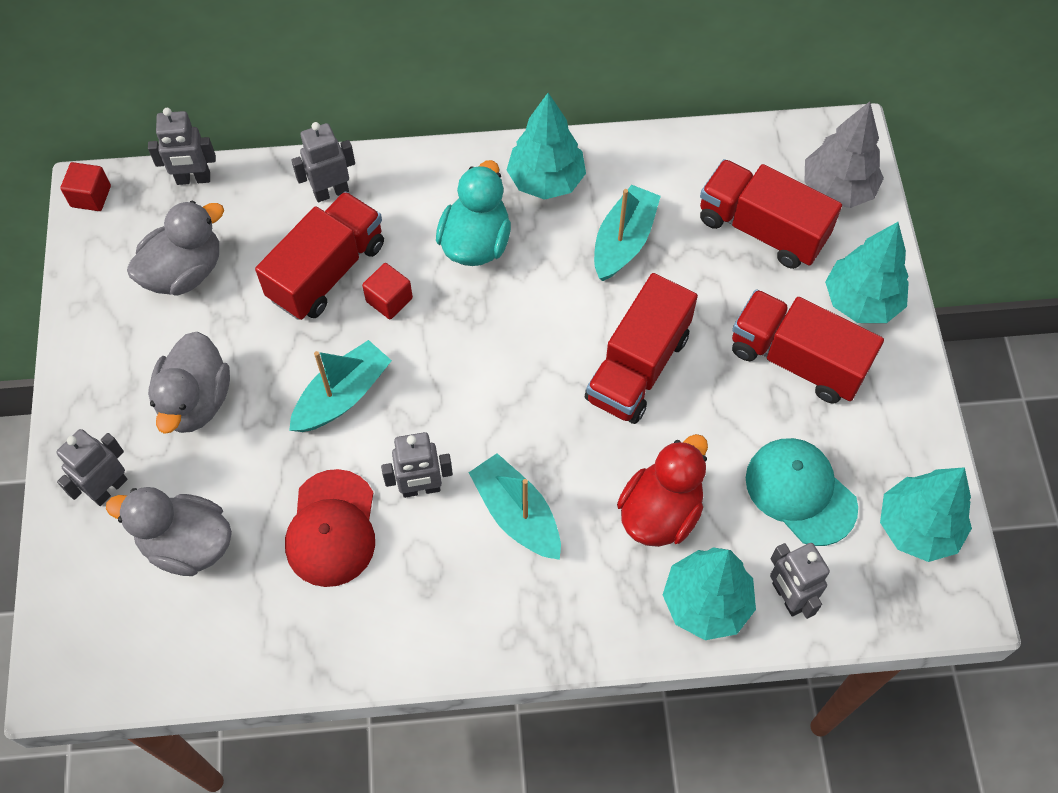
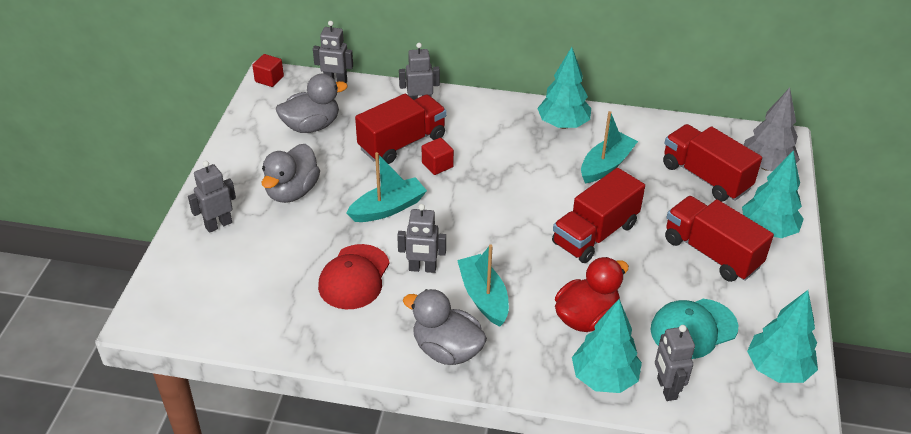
camera: 15 degrees right, 20 degrees down
(187, 544) = (256, 264): grey duck -> grey duck (447, 350)
(476, 242) = (505, 147): turquoise duck -> none
(800, 492) = (693, 329): turquoise cap -> turquoise cap turned 90 degrees counterclockwise

